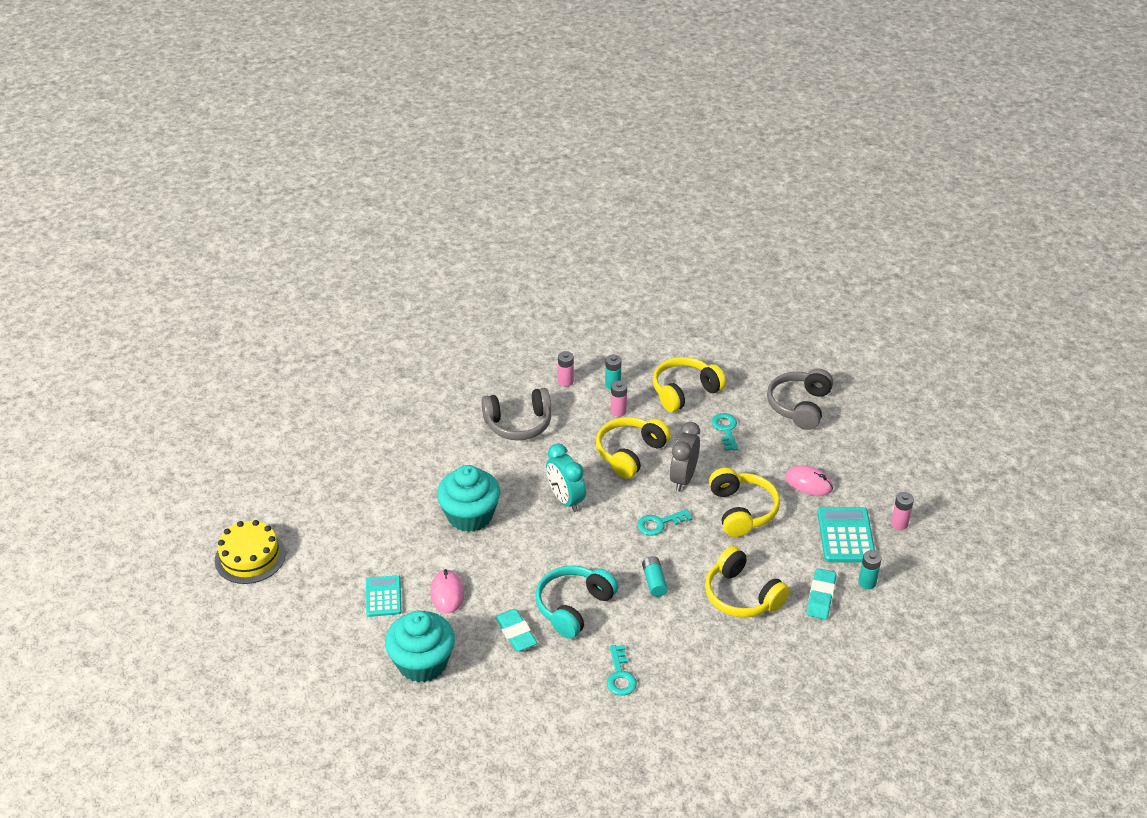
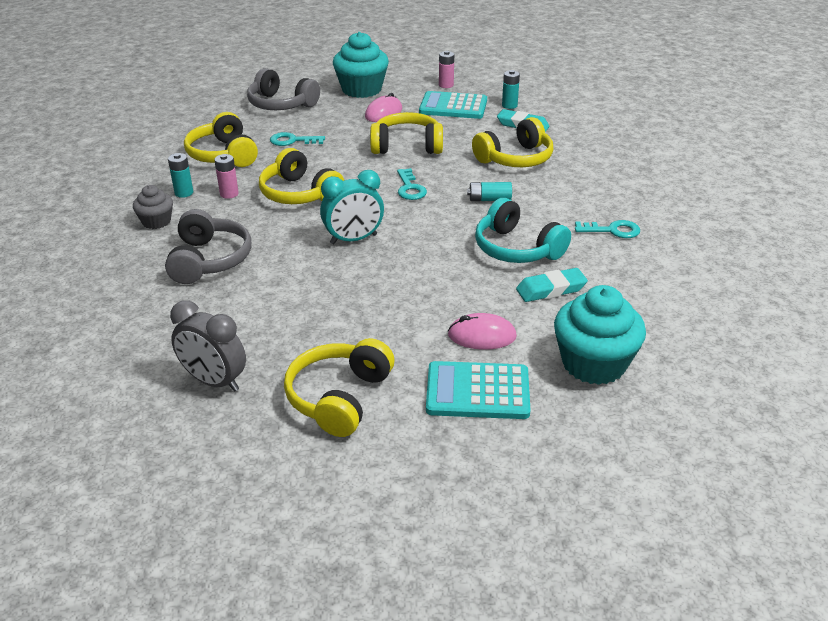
camera: 80 degrees left, 5 degrees down
(250, 557) = (365, 539): yellow cake -> none
(370, 525) = (339, 397): none -> yellow headphones
(383, 596) = (477, 391): turquoise calculator -> turquoise calculator, size x1.51
(470, 515) = (353, 309): turquoise cupcake -> turquoise cupcake (361, 89)
(565, 381) = (156, 221): pink battery -> grey cupcake
(683, 478) = (351, 169): grey clock -> grey clock (214, 381)

